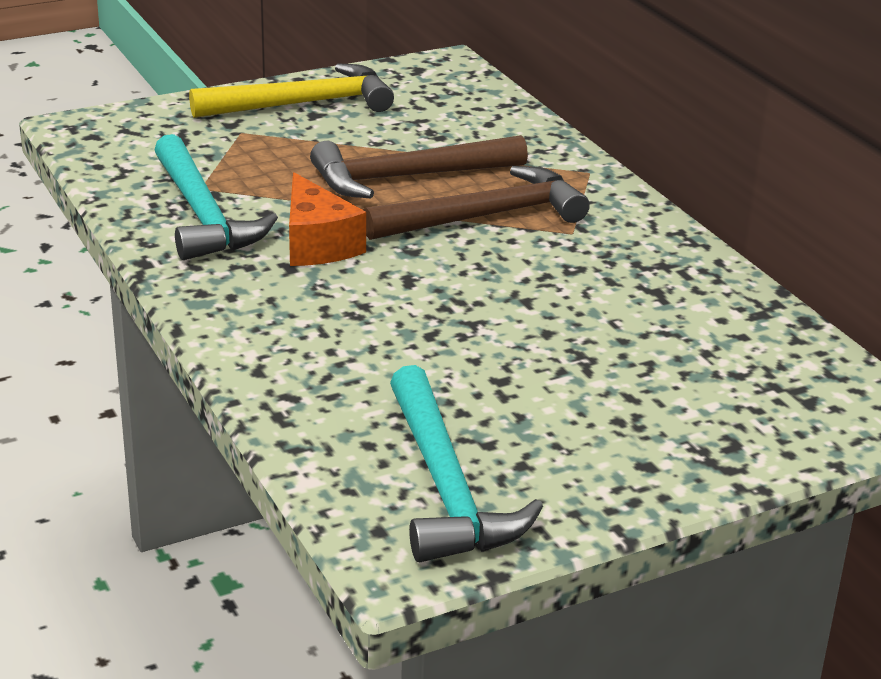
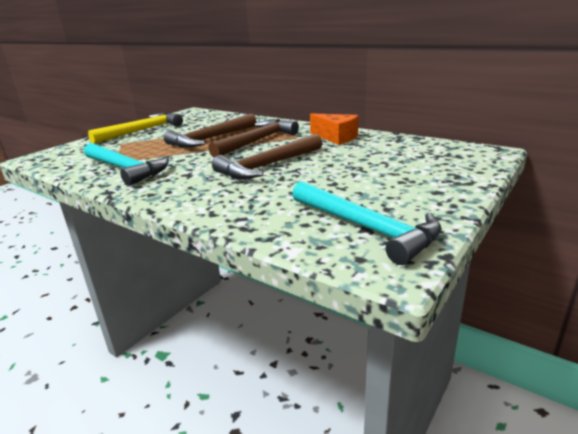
camera: 25 degrees left, 5 degrees down
(317, 244) = (193, 165): orange cheese -> orange cheese (336, 137)
(438, 294) = (268, 165): none -> brown hammer

